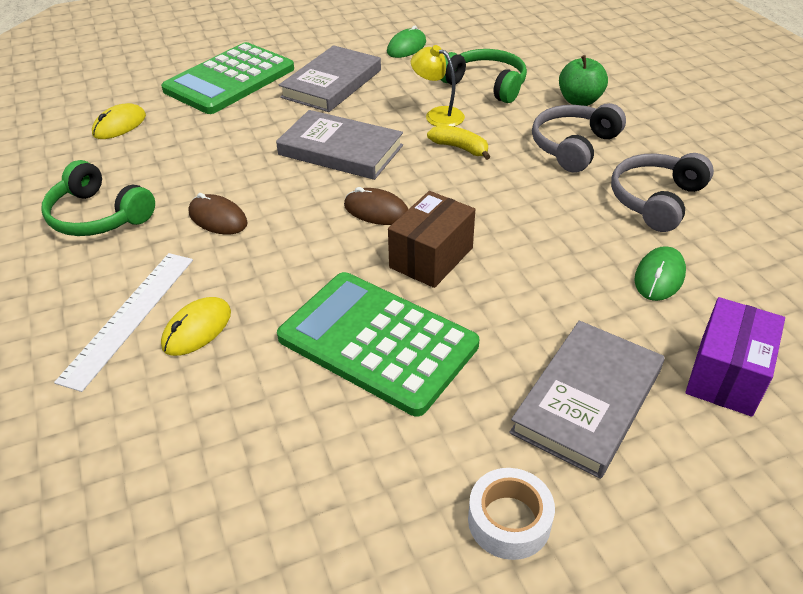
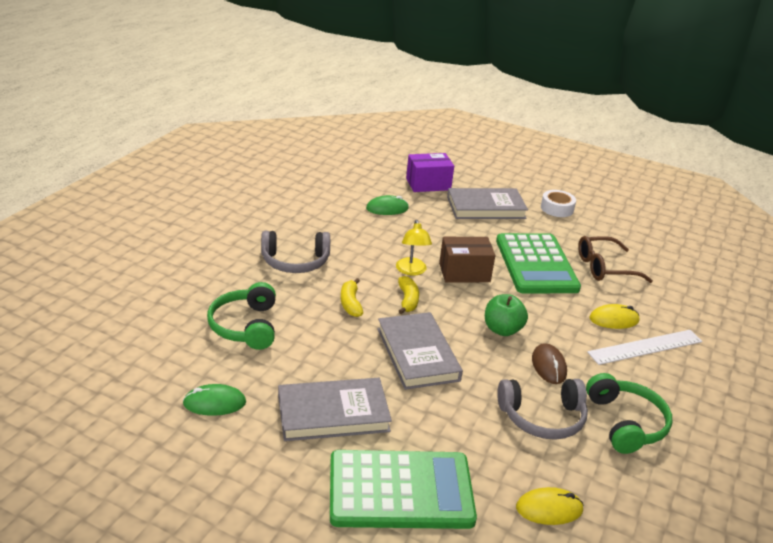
camera: 135 degrees left, 10 degrees down
(286, 422) = (604, 268): none -> brown glasses
(376, 210) = (455, 307): brown mouse -> none
(425, 185) = (408, 300): none -> yellow banana
(437, 115) = (318, 331): yellow lamp -> yellow lamp (411, 271)
(579, 101) = (228, 276): green apple -> green apple (502, 330)
(656, 200) = (322, 222): grey headphones -> grey headphones (542, 418)

